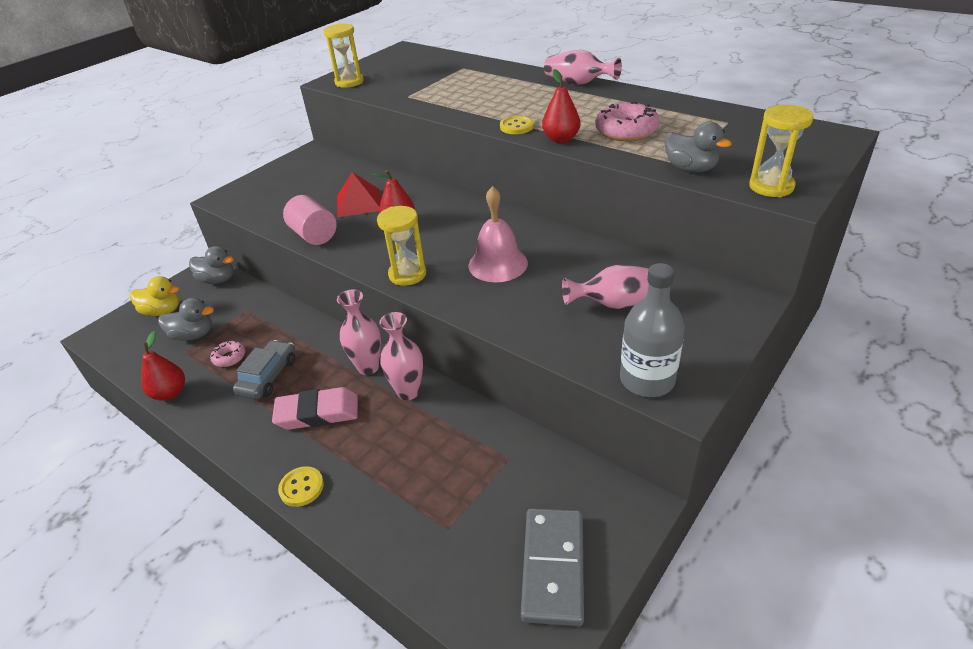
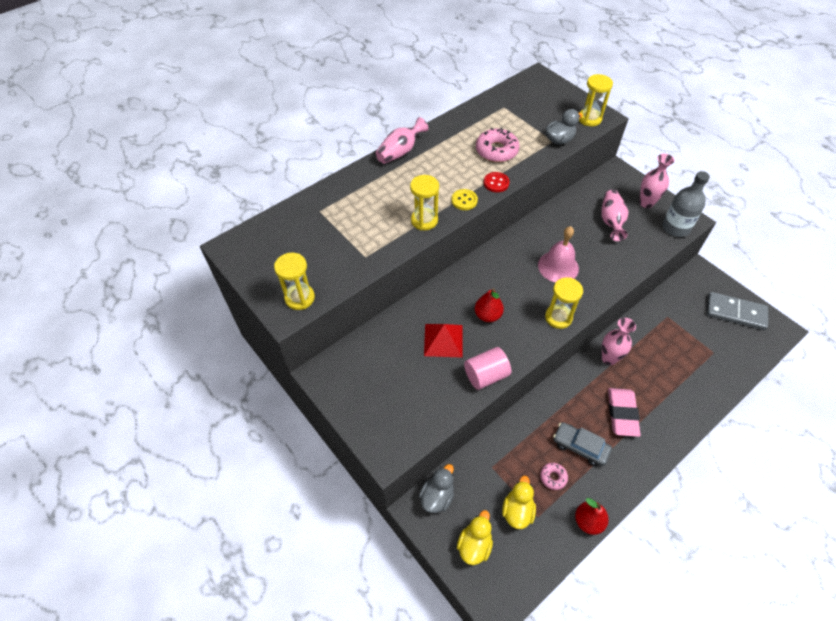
camera: 80 degrees left, 15 degrees up
(193, 335) = (517, 511): grey duck -> yellow duck
(301, 487) = (684, 424): yellow button -> none
(368, 367) = (581, 380): pink vase -> pink vase (646, 203)
(472, 112) = (424, 220): none -> yellow hourglass
(561, 139) = (496, 183): red pear -> red button

